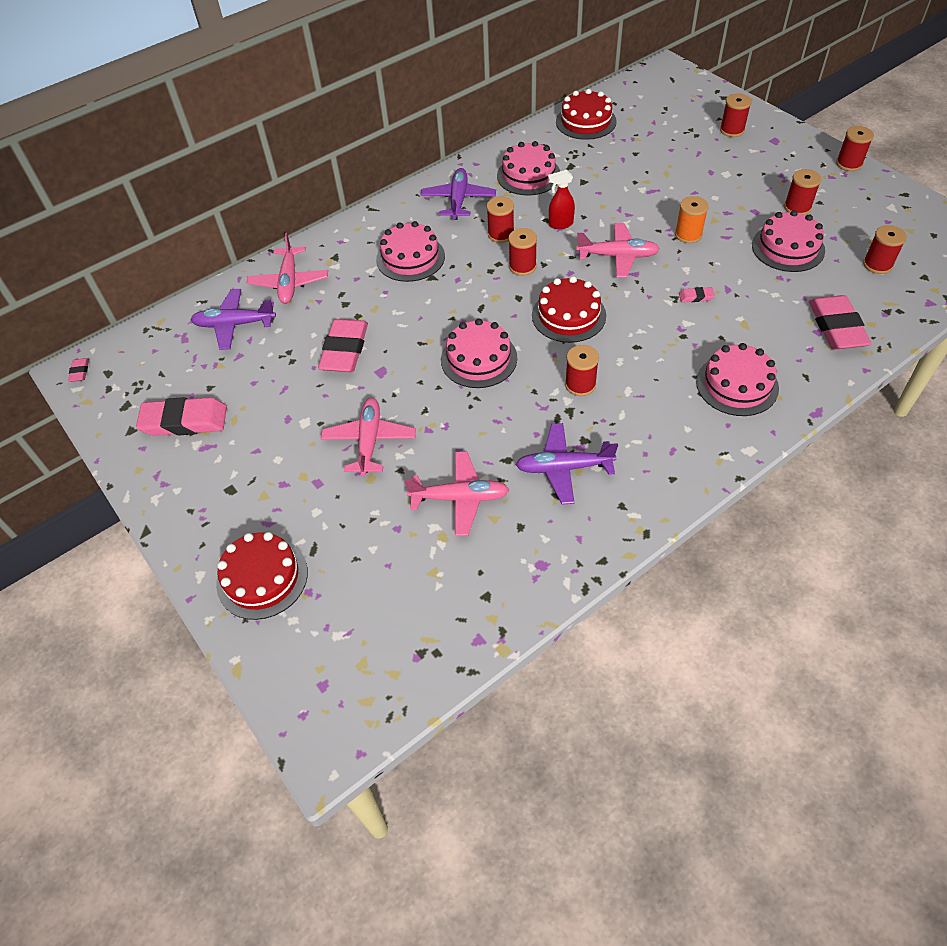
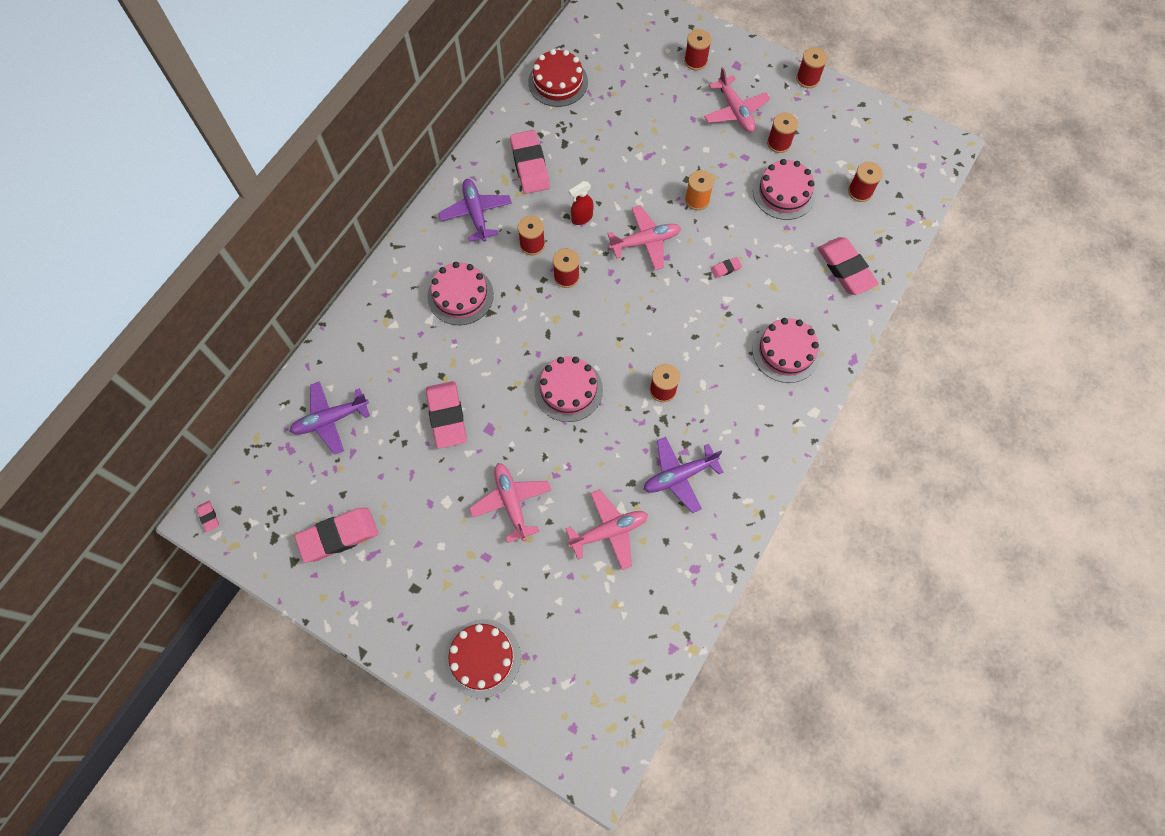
camera: 25 degrees left, 15 degrees up
(289, 282) = (359, 356): pink plane -> pink plane (735, 111)
(528, 175) = (529, 165): pink cake -> pink eraser
(568, 315) = (627, 320): red cake -> none

